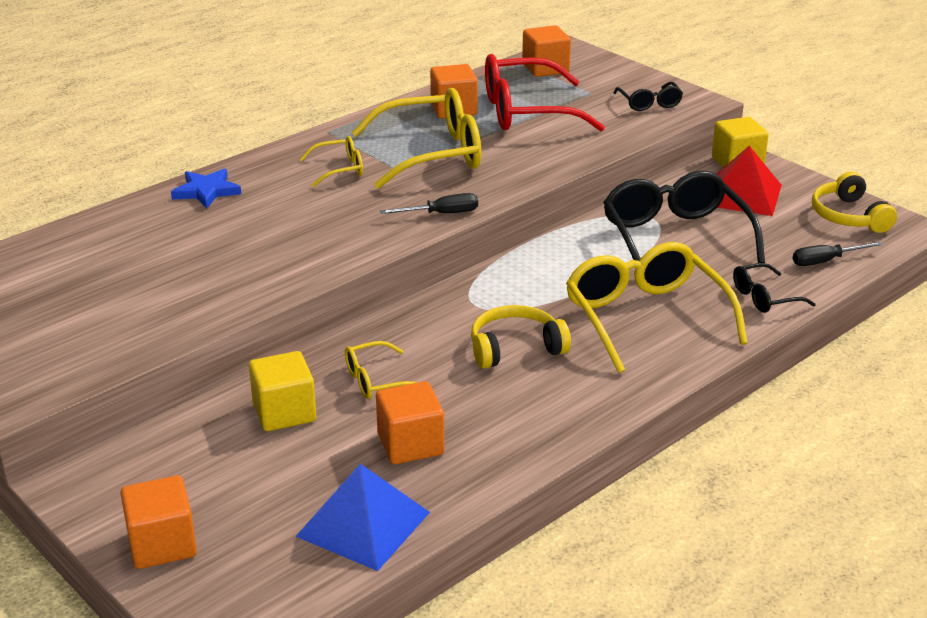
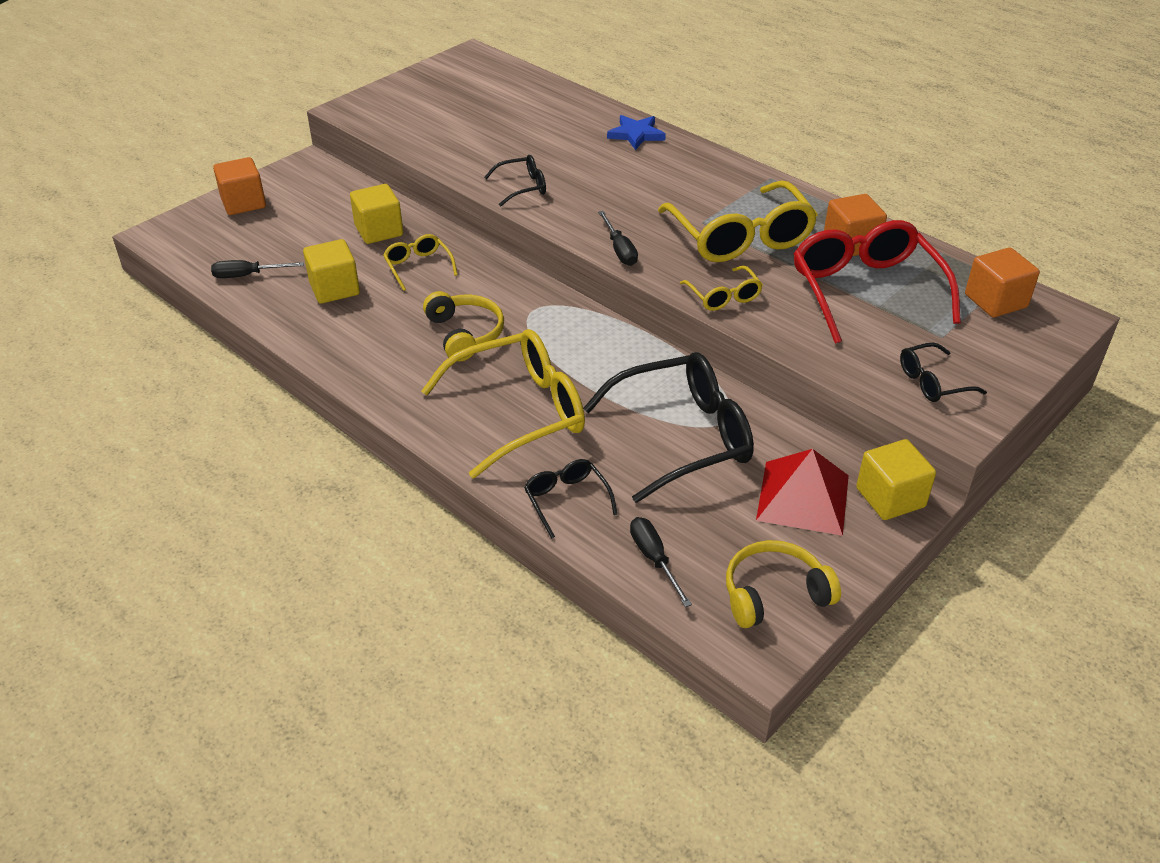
camera: 85 degrees right, 10 degrees up
(297, 263) = (523, 187): none -> black glasses
(340, 169) = (694, 191): yellow glasses -> yellow glasses (723, 297)
(363, 524) = (248, 275): blue pyramid -> black screwdriver
(410, 444) = (334, 289): orange cube -> yellow cube

